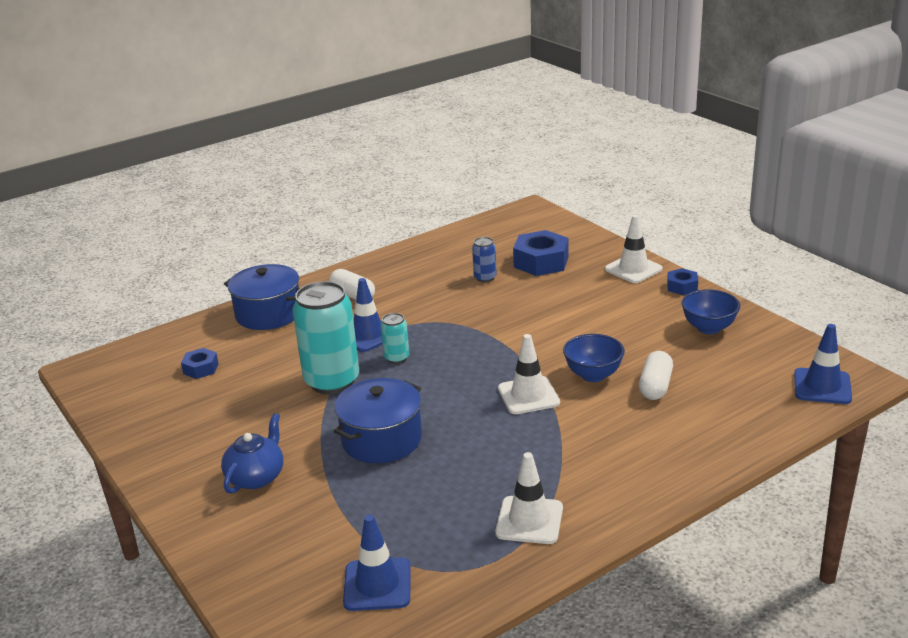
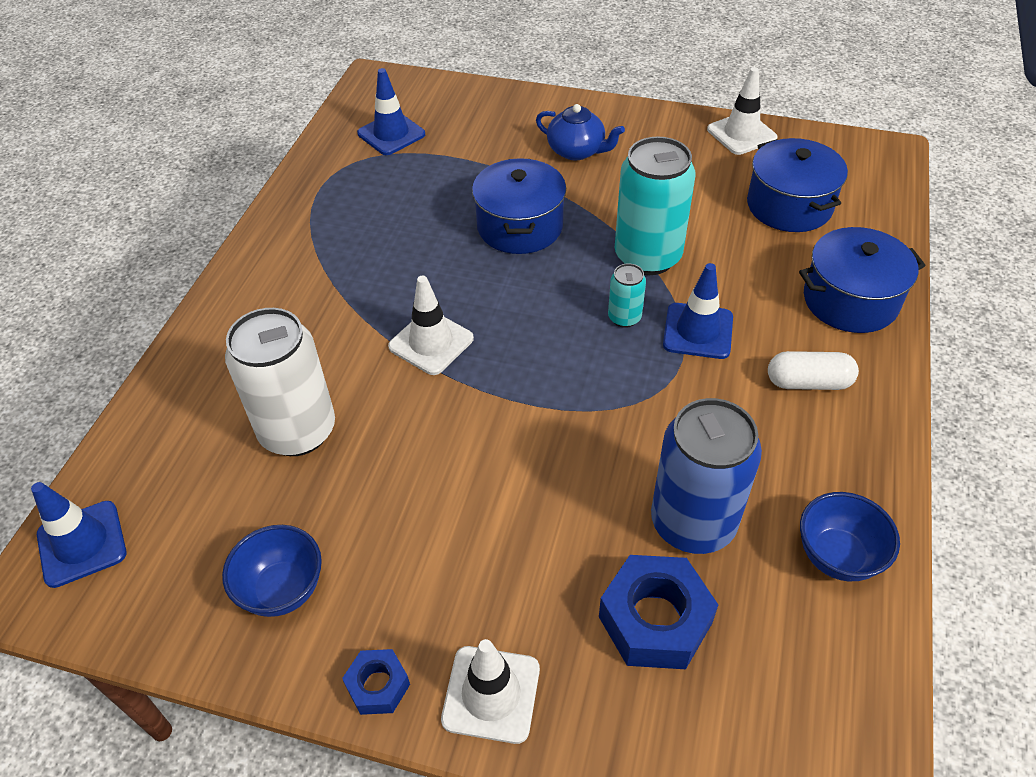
camera: 140 degrees right, 20 degrees up
(201, 368) = (789, 205): blue nut -> blue pot
(256, 477) = (577, 151): blue teapot -> blue teapot turned 45 degrees counterclockwise
(485, 278) = (693, 523): blue can -> blue can, size x2.13
(529, 520) = (320, 223): white traffic cone -> white traffic cone (741, 134)
(593, 375) = (383, 410): blue bowl -> blue bowl (837, 556)
(655, 386) = (298, 431): white capsule -> white can

